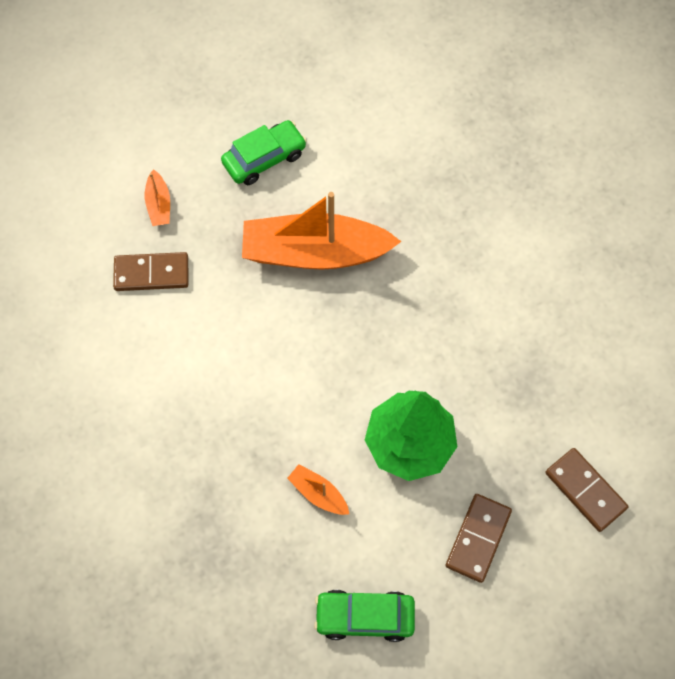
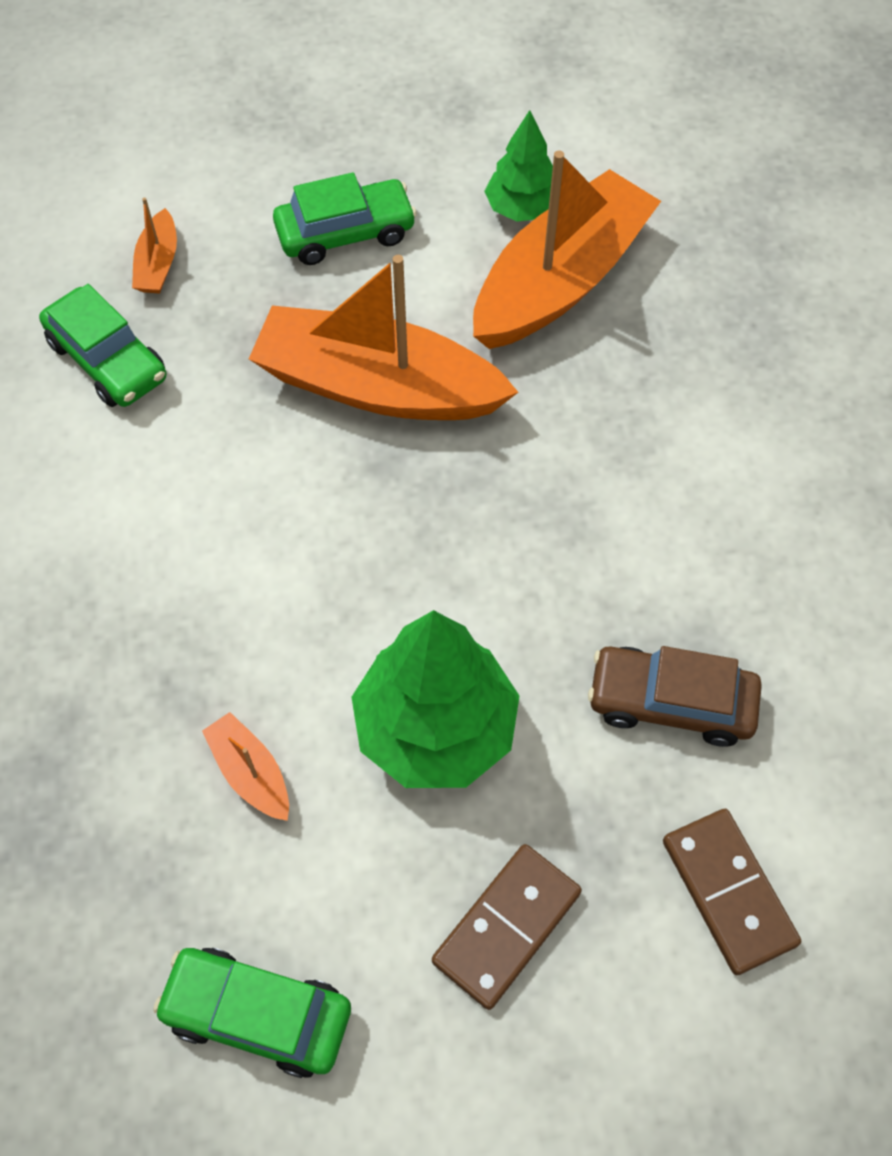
camera: 15 degrees right, 5 degrees down
(151, 273) = (108, 360): brown domino -> green car
(364, 118) = (522, 209): none -> green tree
(400, 160) = (561, 281): none -> orange boat
(529, 397) = (670, 702): none -> brown car

